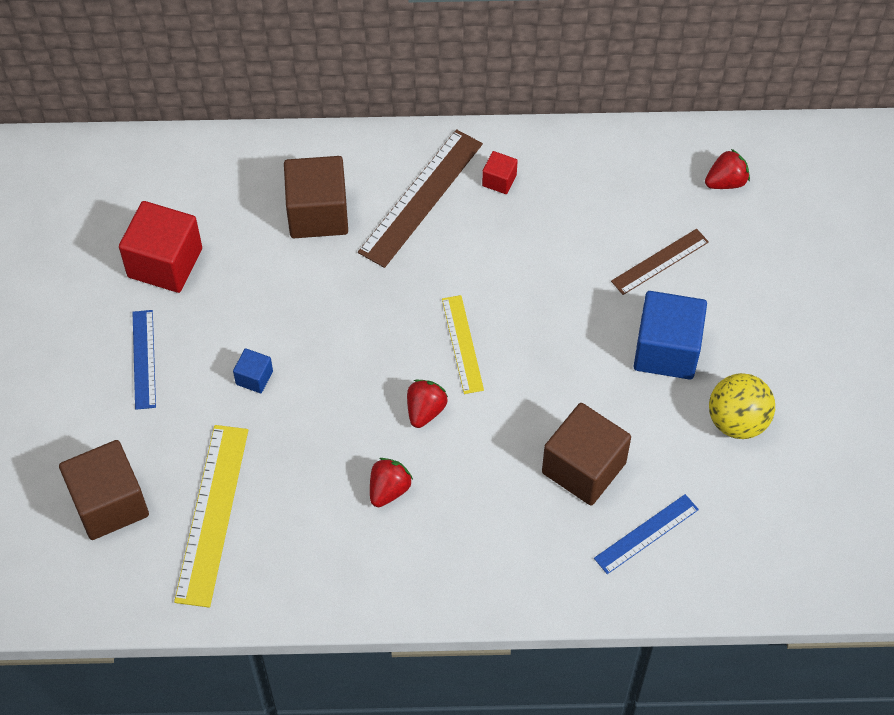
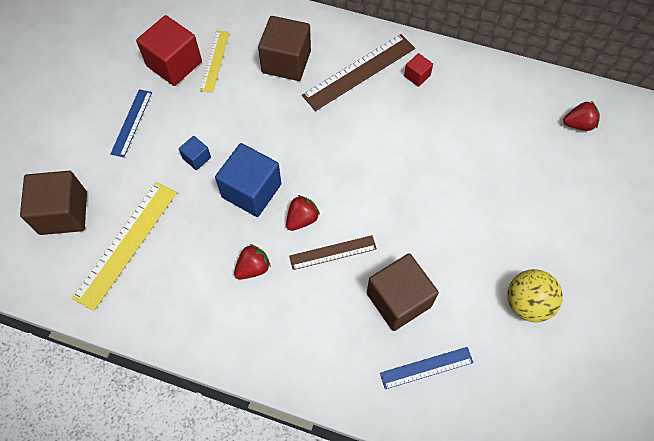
camera: 20 degrees right, 5 degrees up
(462, 344) = (347, 180): yellow ruler -> yellow ruler (215, 61)
(660, 261) = (510, 166): brown ruler -> brown ruler (333, 252)
(666, 350) = (492, 232): blue cube -> blue cube (251, 190)

